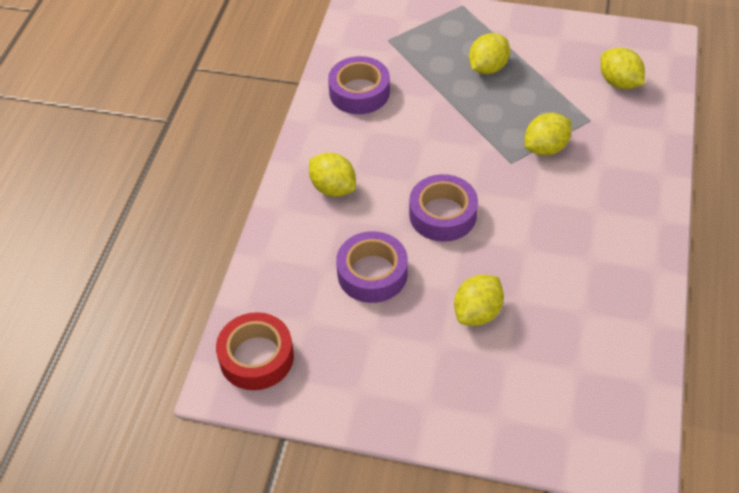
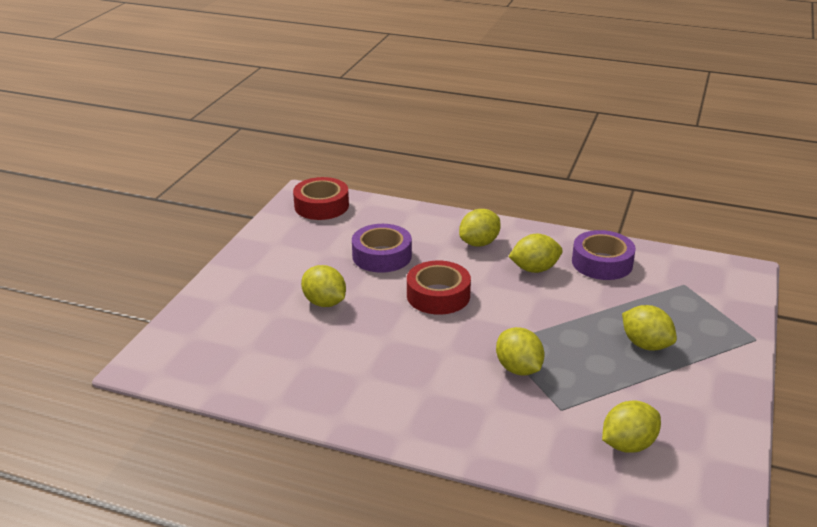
camera: 95 degrees right, 20 degrees down
(379, 141) = (534, 269): none -> yellow lemon
(442, 214) = (438, 295): purple tape -> red tape

